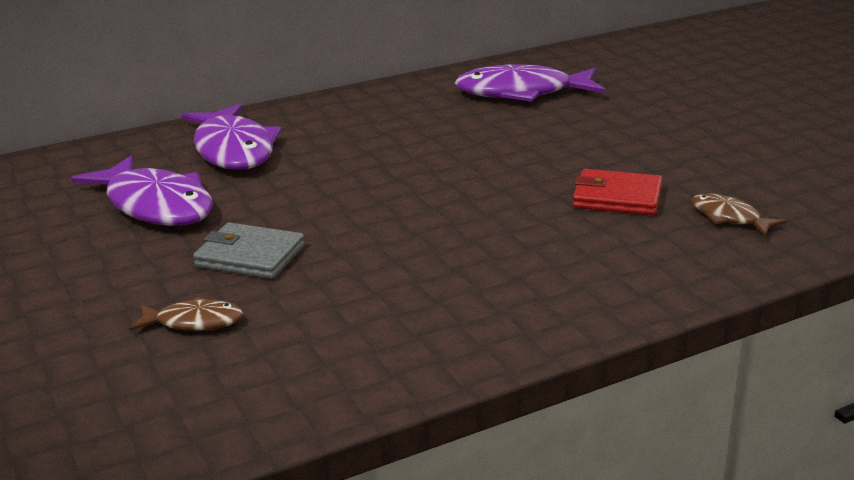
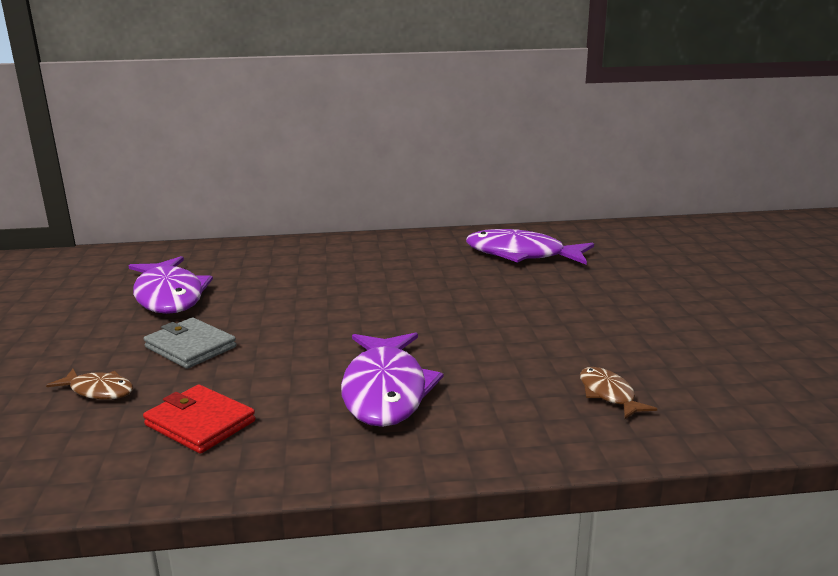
camera: 20 degrees right, 5 degrees down
(233, 150) = (263, 264): purple fish -> purple fish (385, 391)
(617, 197) = (521, 356): red wallet -> red wallet (200, 423)

